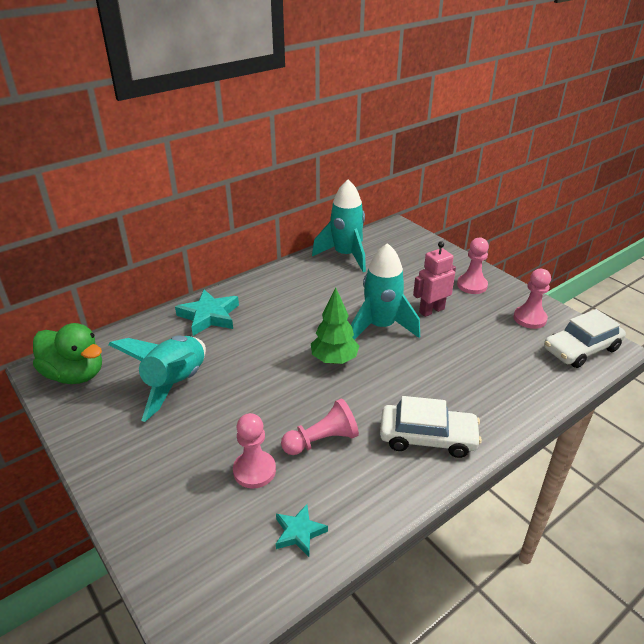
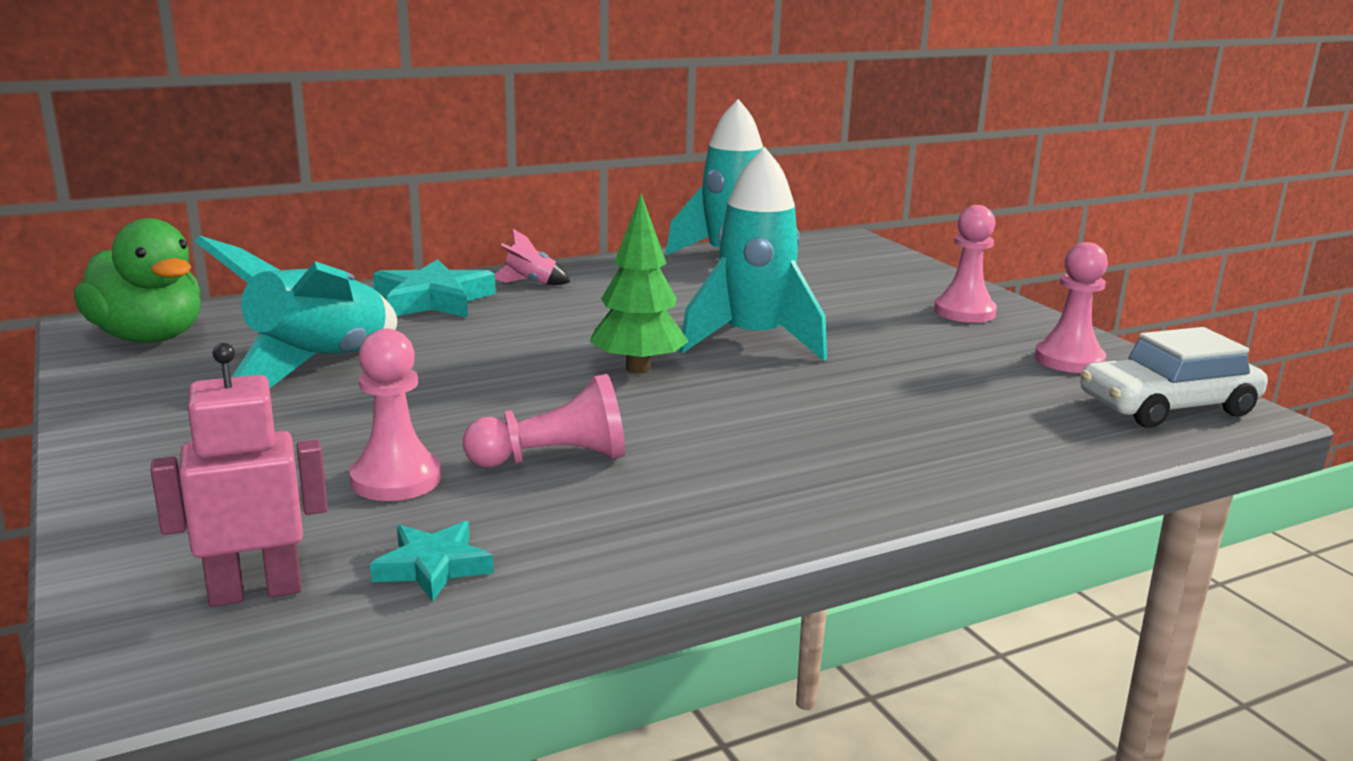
camera: 10 degrees right, 15 degrees down
(253, 293) = (530, 283): none -> pink rocket
(427, 437) = (775, 480): white car -> none
(431, 310) = (866, 332): pink robot -> pink robot (255, 591)

